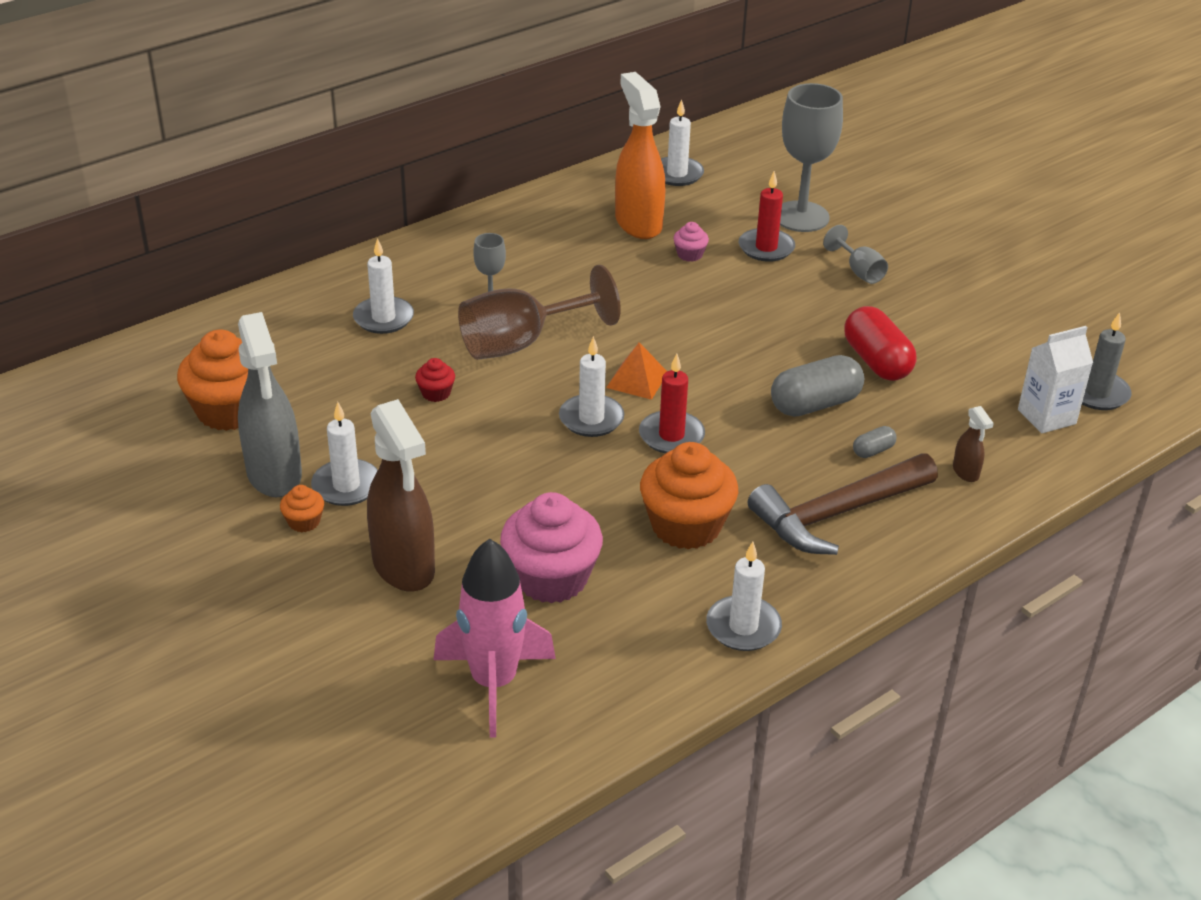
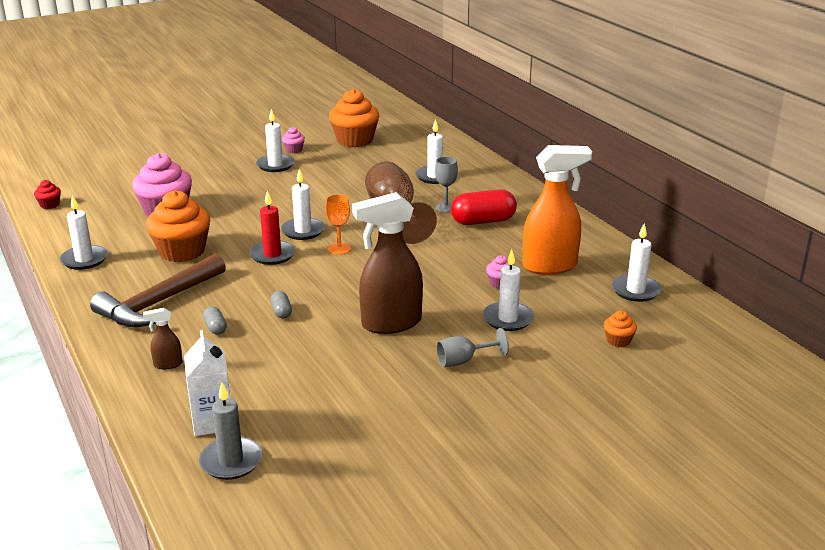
camera: 100 degrees right, 10 degrees down
(274, 475) = (294, 150): grey spray bottle -> pink cupcake
(304, 522) = (252, 156): orange cupcake -> orange cupcake (618, 340)
(404, 567) = (201, 177): brown spray bottle -> brown spray bottle (390, 323)
(436, 393) = (349, 188): red cupcake -> red cupcake (49, 205)
(494, 683) = (101, 193): pink rocket -> none
(637, 380) = (339, 249): orange pyramid -> orange goblet
(766, 248) = (508, 319): red candle -> white candle
(801, 217) = (561, 343): grey goblet -> none
(815, 404) = (281, 312): grey capsule -> grey capsule, size x0.48
(836, 514) = (158, 303): brown hammer -> brown hammer turned 120 degrees counterclockwise
(876, 361) = (325, 347): red capsule -> red capsule (483, 221)

